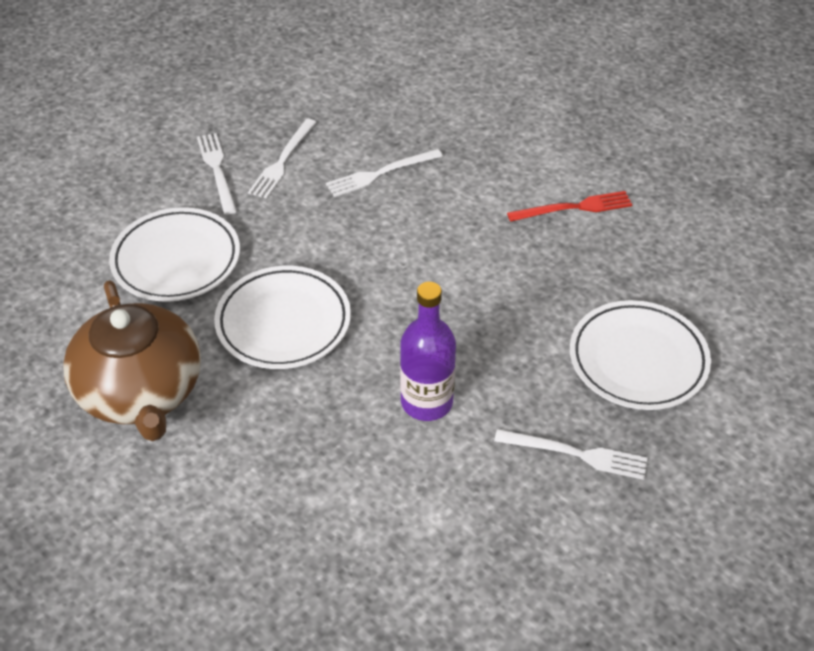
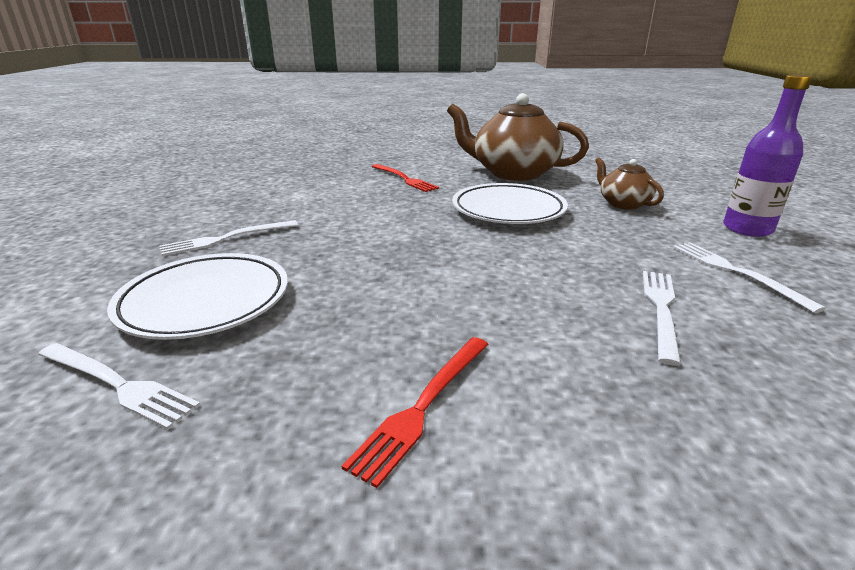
camera: 135 degrees right, 20 degrees down
(176, 260) = (623, 204): white plate -> brown teapot
(217, 170) = (741, 244): white fork -> white fork (117, 384)
(273, 473) = (404, 179): none -> red fork
(426, 402) = (363, 219): purple bottle -> purple bottle (747, 229)

